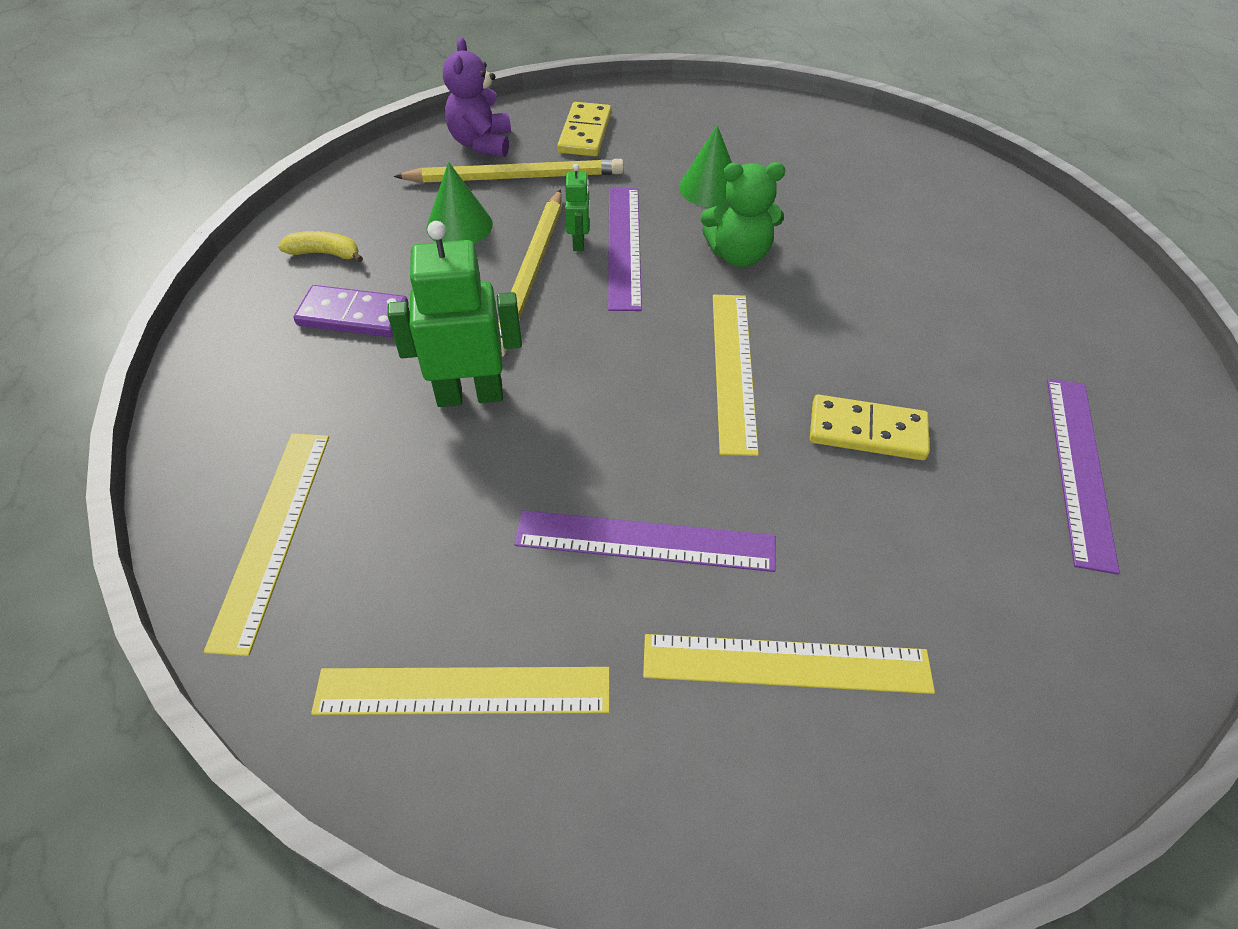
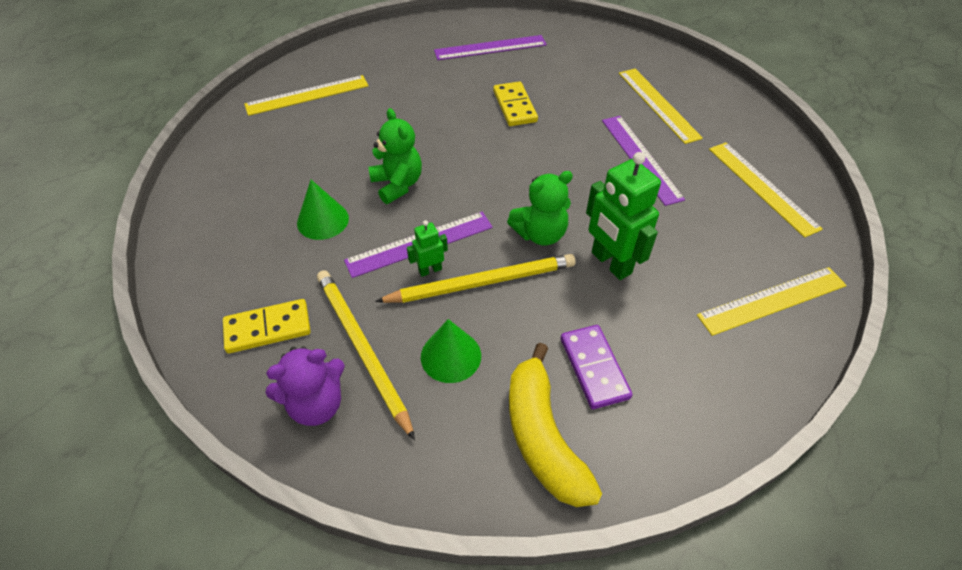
camera: 115 degrees left, 0 degrees up
(325, 253) = (543, 436): yellow banana -> yellow banana, size x2.05
(567, 349) = (540, 234): none -> green teddy bear
(733, 369) = (505, 160): yellow ruler -> yellow ruler (307, 95)

